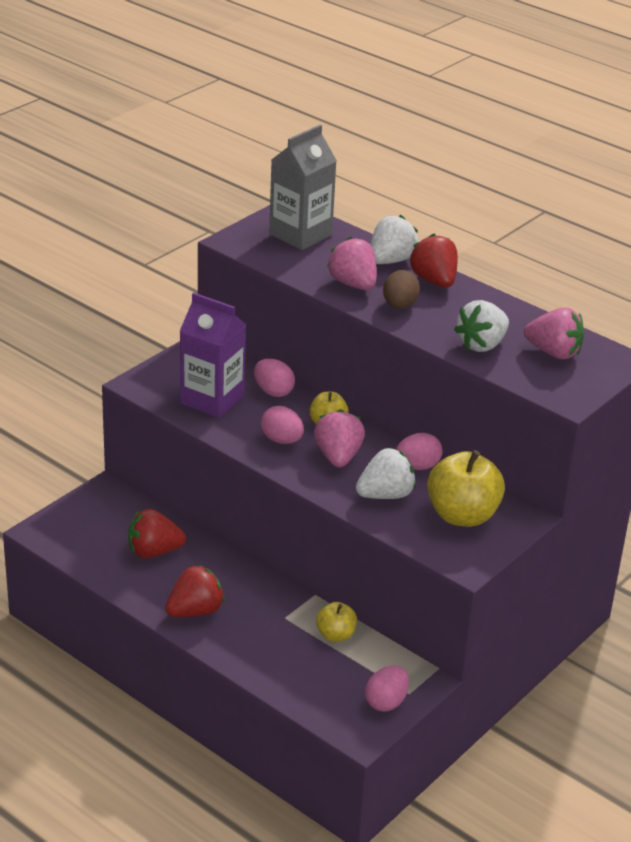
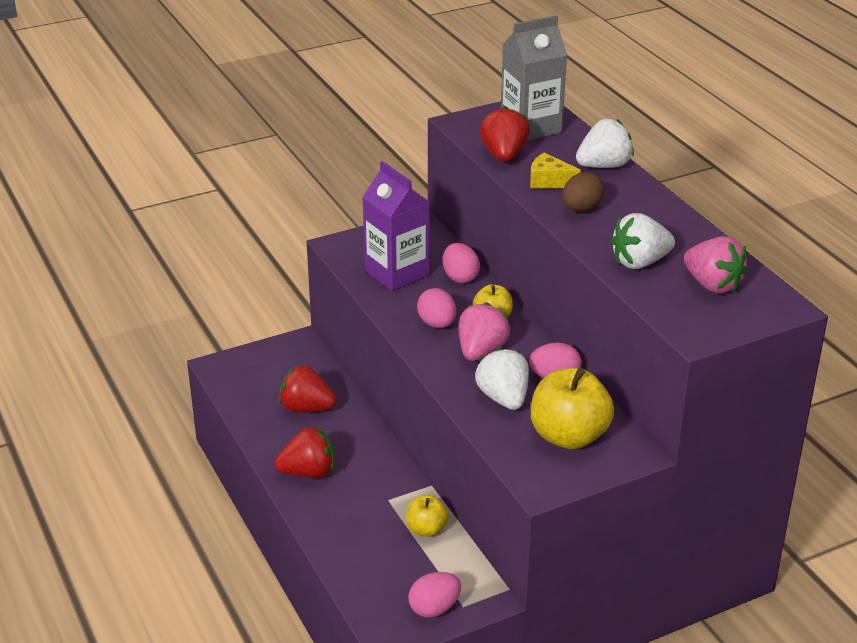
camera: 25 degrees right, 0 degrees up
(353, 284) = (549, 181): pink strawberry -> yellow cheese
(385, 495) = (503, 398): white strawberry -> white strawberry turned 105 degrees counterclockwise
(434, 281) = (635, 192): red strawberry -> red strawberry (504, 155)

